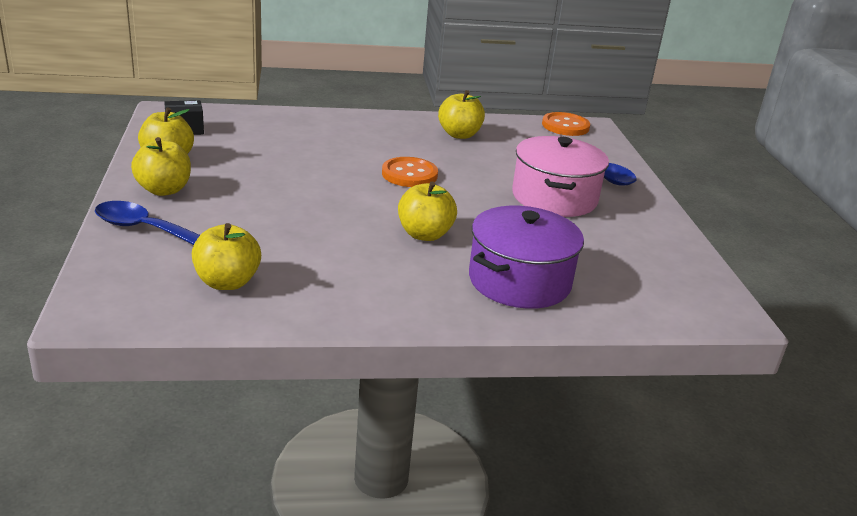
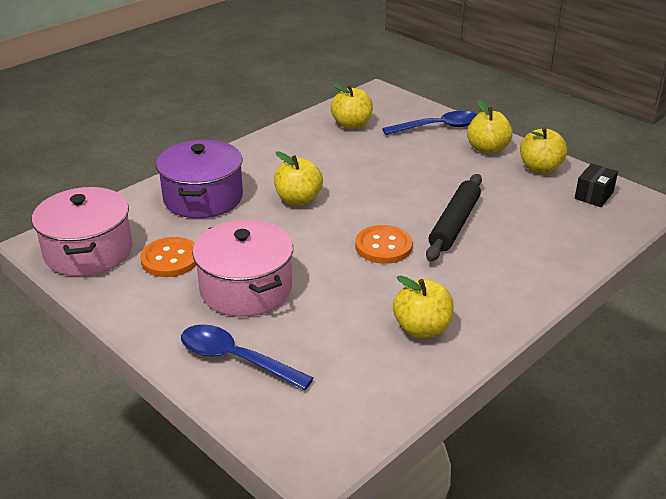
camera: 145 degrees right, 5 degrees up
(328, 162) = (454, 224): none -> black rolling pin
(565, 126) = (344, 434): orange button -> orange button (170, 259)
(681, 283) = (88, 251): none -> pink pot

